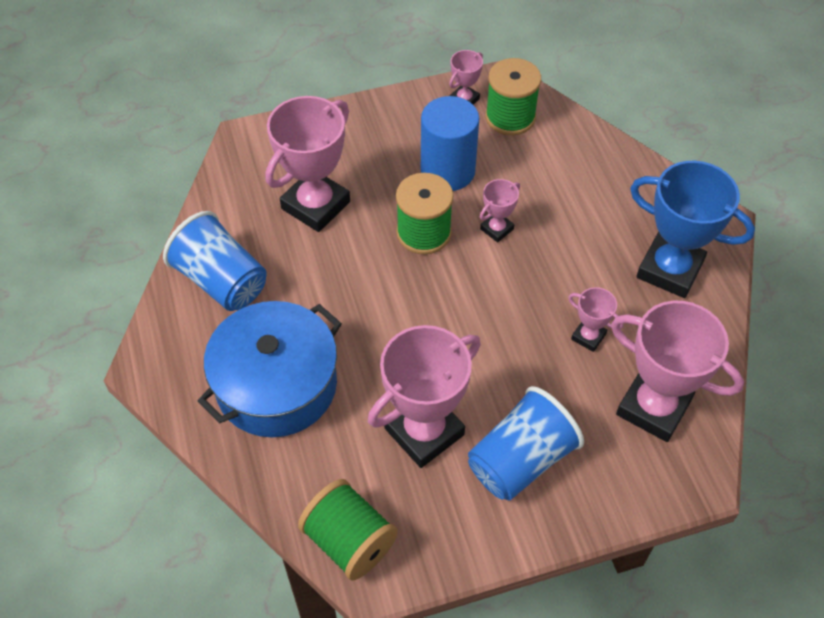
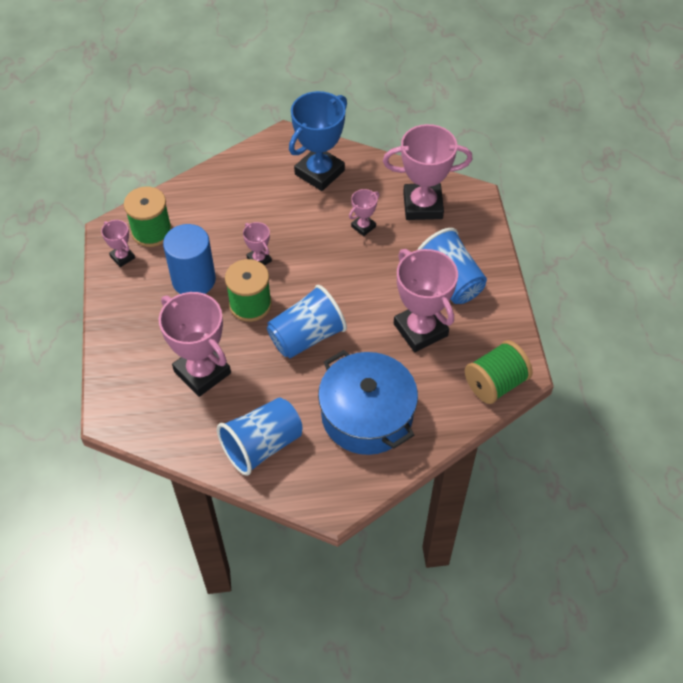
camera: 80 degrees left, 0 degrees up
(386, 300) = (306, 336): none -> blue cup
(653, 407) = (422, 205): pink trophy -> pink trophy turned 45 degrees clockwise

